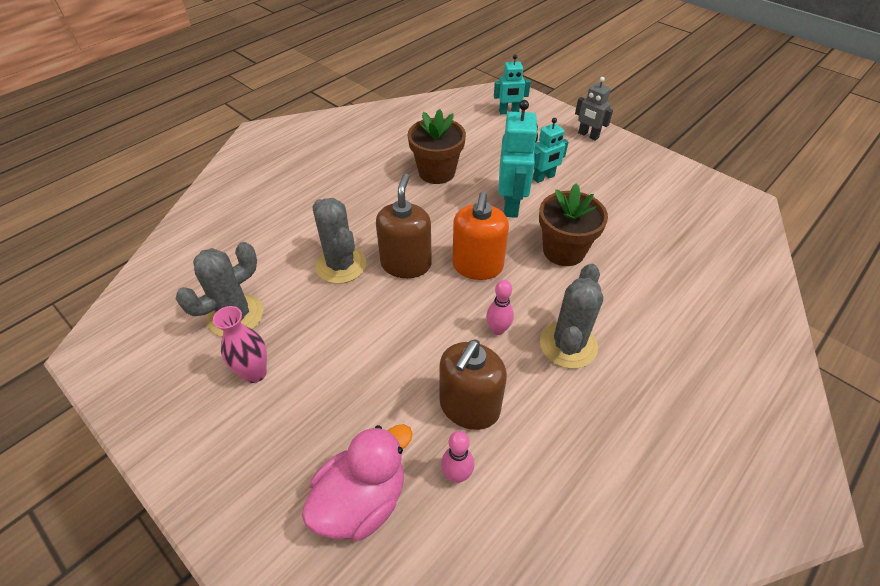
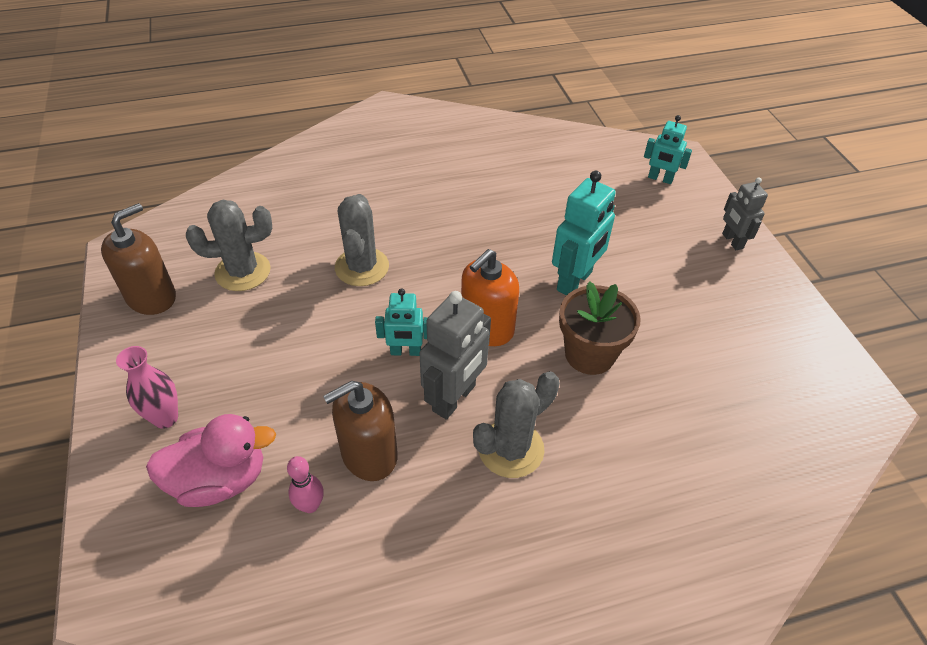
camera: 30 degrees right, 0 degrees up
(255, 373) = (221, 329): pink vase -> pink vase (165, 418)
(406, 264) = (420, 293): brown soap dispenser -> brown soap dispenser (151, 297)
(436, 172) = (525, 214): brown flower pot -> none
(498, 329) = (454, 398): pink bowling pin -> grey robot
(544, 177) = (636, 267): turquoise robot -> turquoise robot (405, 352)

